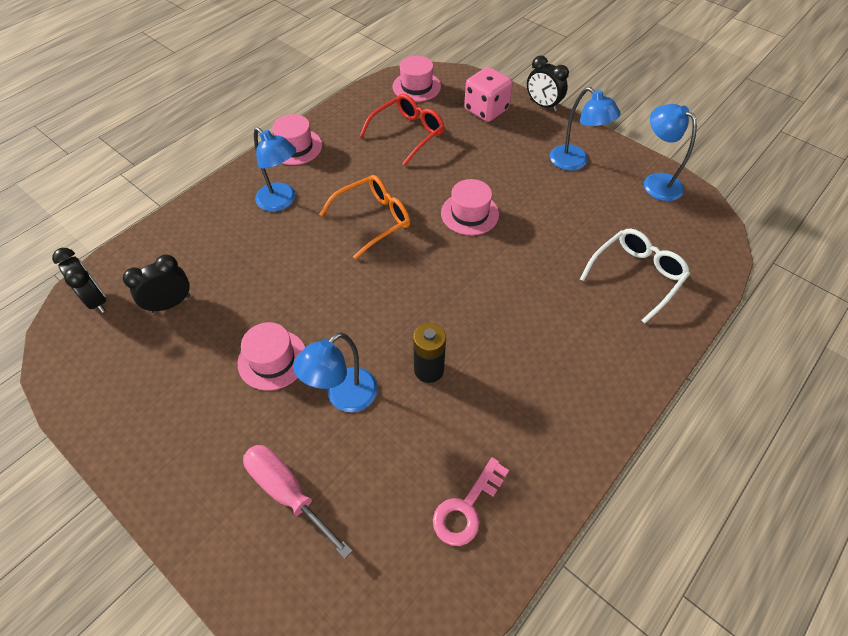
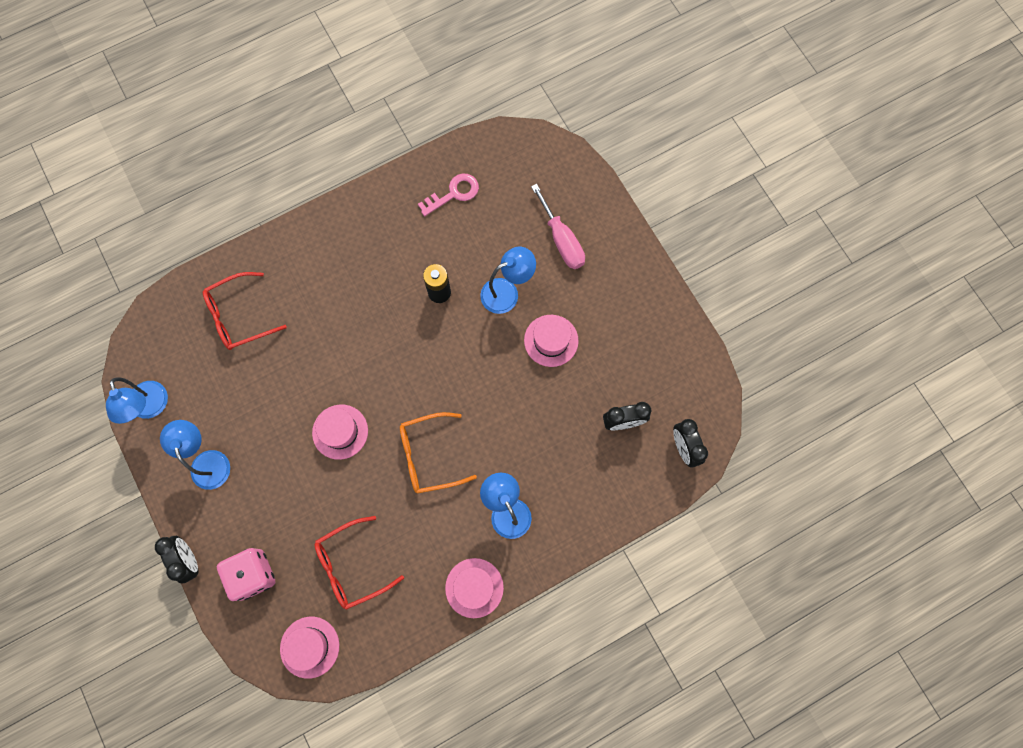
camera: 160 degrees left, 20 degrees up
(636, 276) = (238, 316): white glasses -> red glasses

